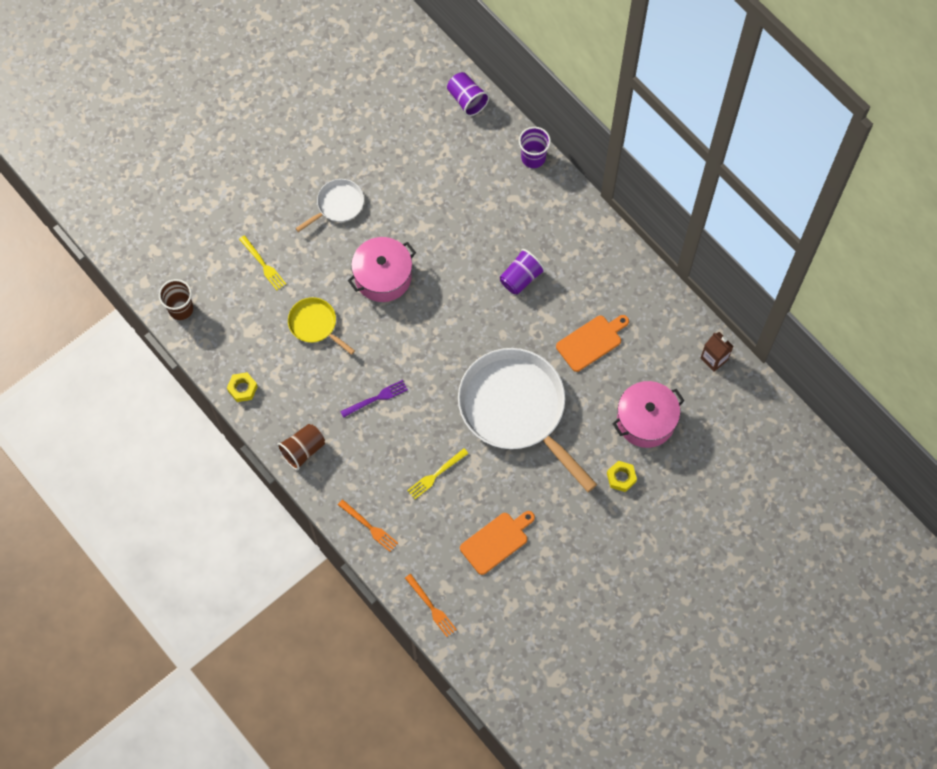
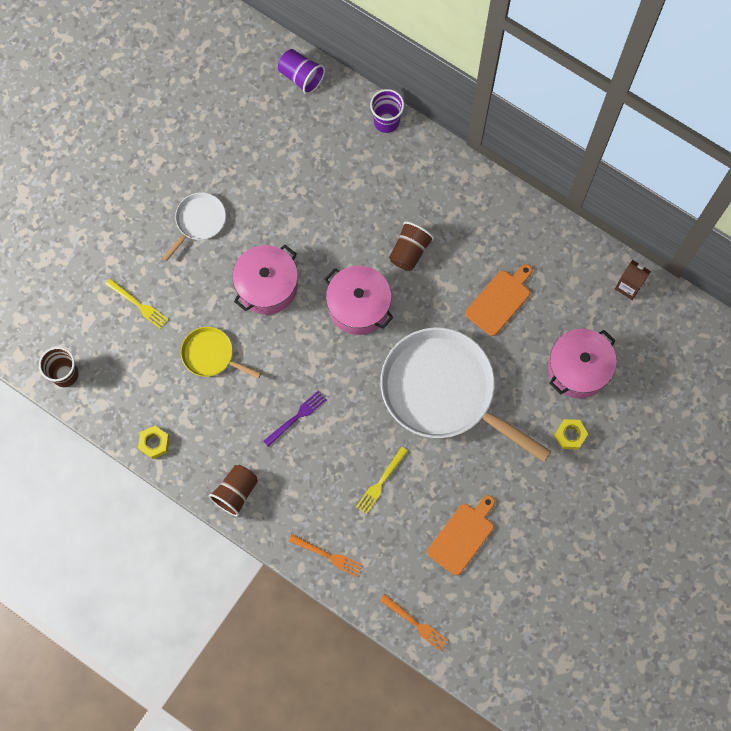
camera: 15 degrees left, 5 degrees up
(460, 315) = (358, 306): none -> pink pot
(521, 278) = (409, 251): purple cup -> brown cup

